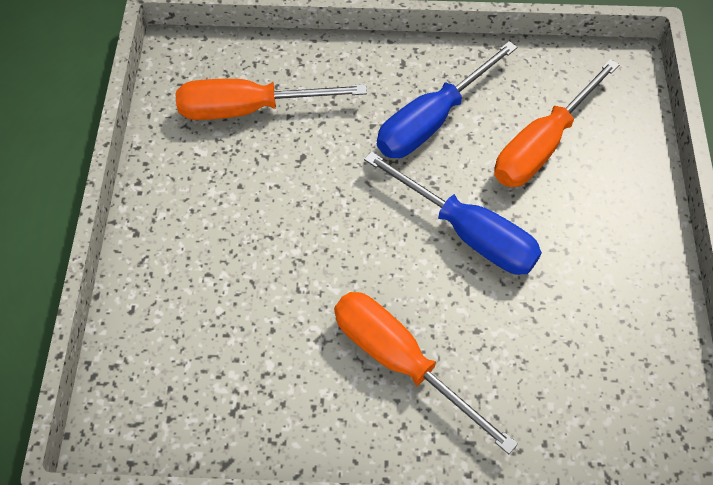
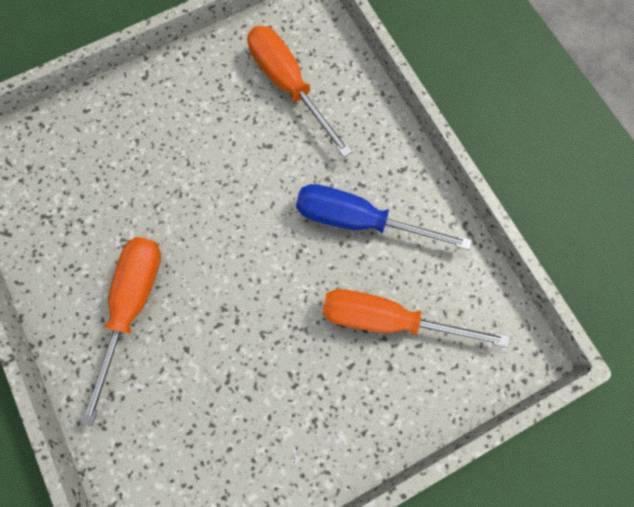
camera: 60 degrees right, 15 degrees up
(467, 232) = (269, 300): blue screwdriver -> none

